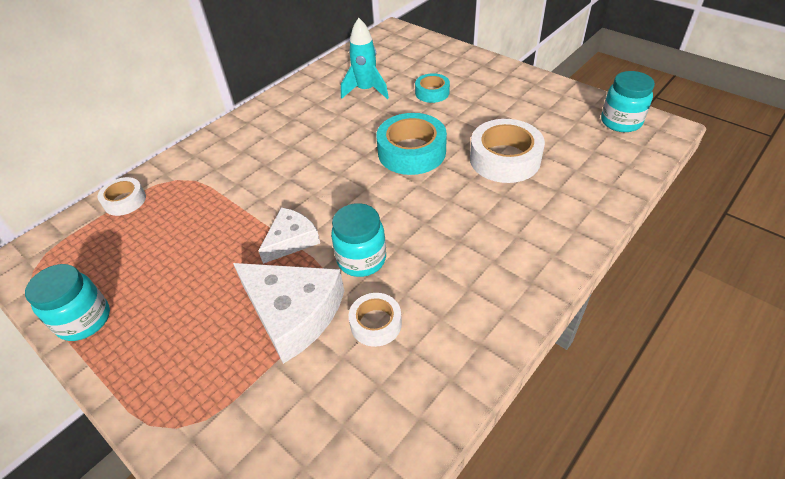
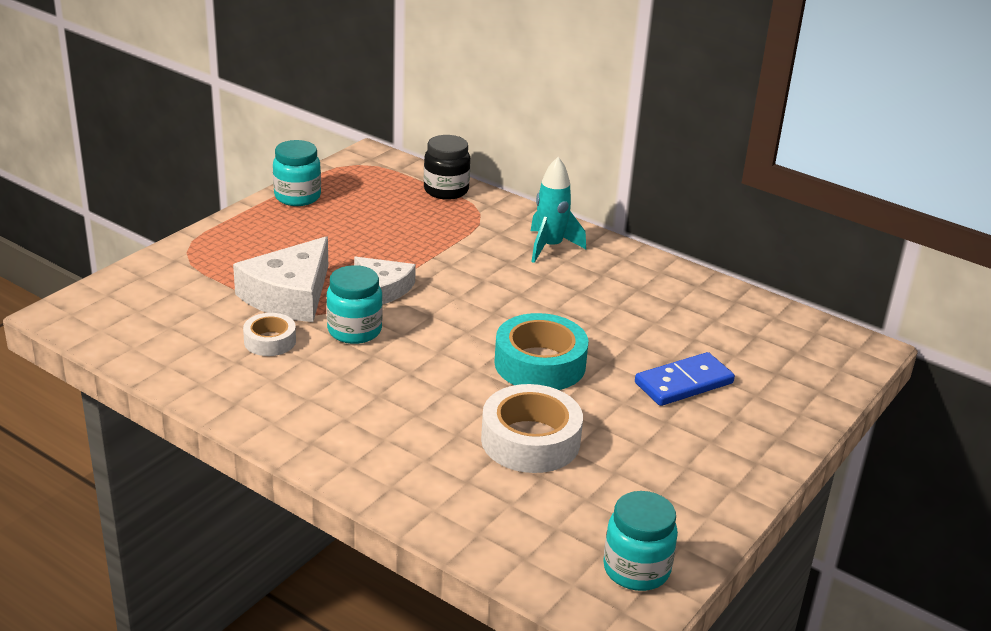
camera: 80 degrees right, 15 degrees down
(125, 201) = (446, 190): white tape -> black jar
(366, 90) = (677, 326): turquoise rocket -> turquoise rocket (550, 247)
(432, 93) = (684, 383): turquoise tape -> blue domino

